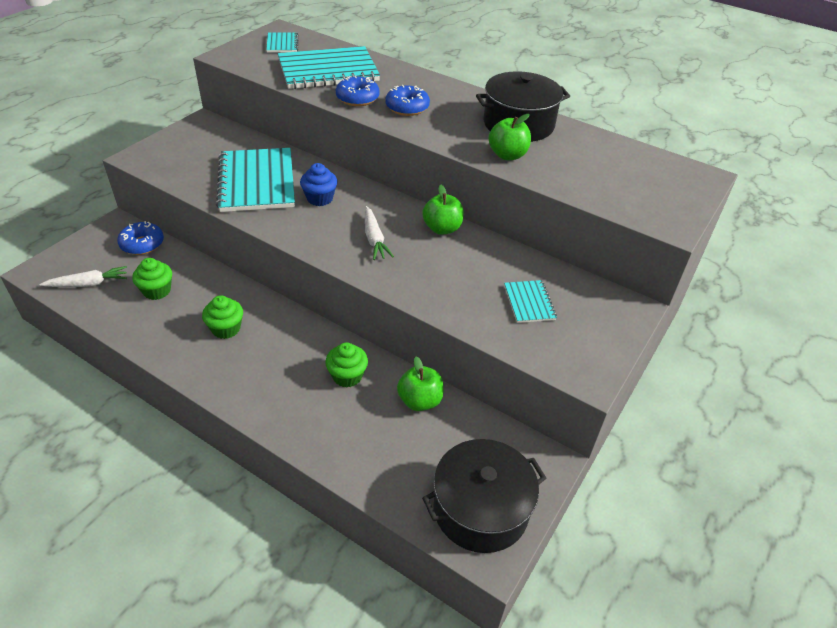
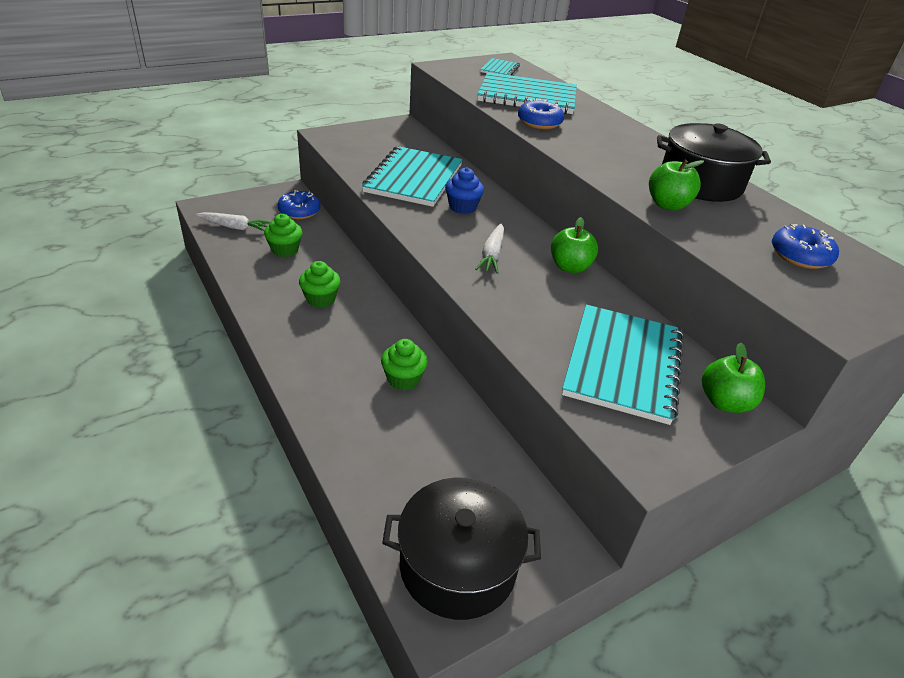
camera: 25 degrees right, 5 degrees down
(407, 108) = (585, 141): blue donut -> blue donut (800, 256)
(420, 401) = (462, 430): green apple -> green apple (724, 402)
(529, 302) = (623, 364): turquoise notebook -> turquoise notebook, size x2.11

